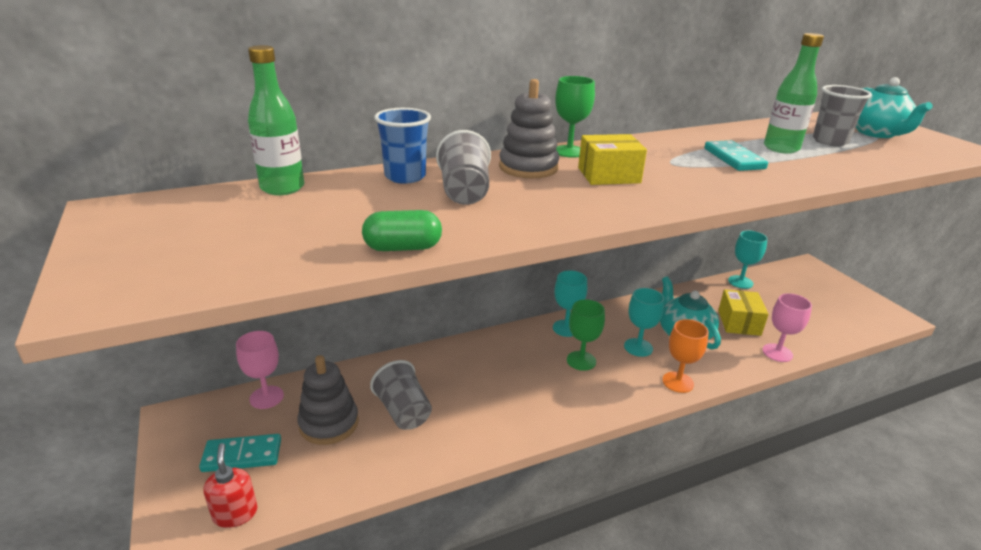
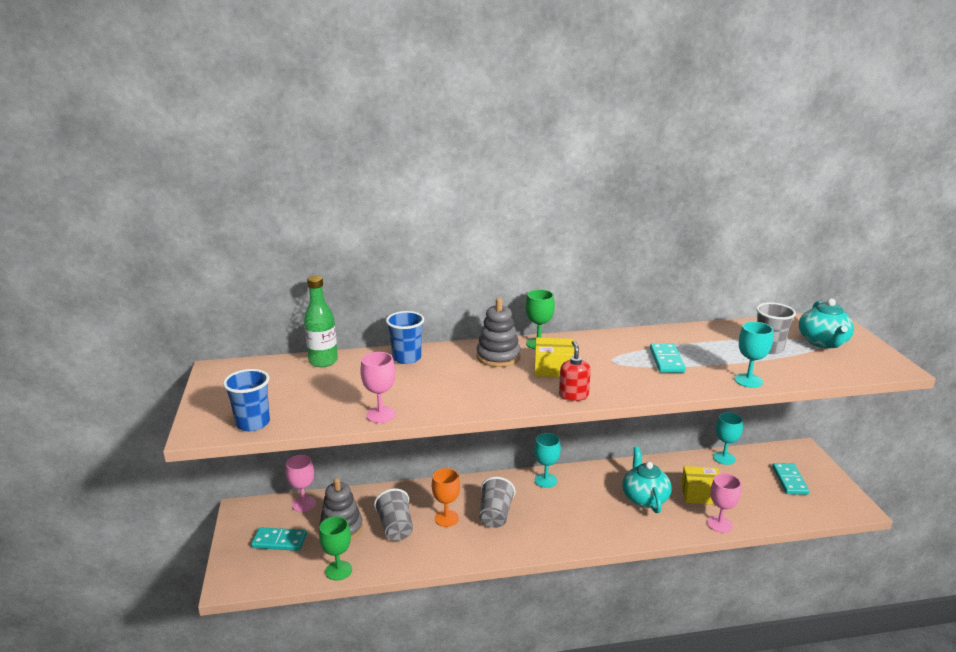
camera: 15 degrees right, 5 degrees down
(189, 279) = (253, 423): none -> blue cup
(235, 513) = (267, 577): red soap dispenser -> red soap dispenser (573, 395)
(403, 248) = (380, 414): green capsule -> pink goblet
(464, 192) = (441, 375): grey cup -> grey cup (495, 515)
(581, 361) = (546, 508): green goblet -> green goblet (338, 570)
(638, 347) = (599, 504): turquoise goblet -> turquoise goblet (748, 380)
(678, 382) = (618, 536): orange goblet -> orange goblet (446, 518)
(739, 322) = (700, 494): yellow box -> yellow box turned 75 degrees clockwise
(781, 148) = (717, 353): green bottle -> none
(816, 297) = (789, 480): none -> turquoise domino

